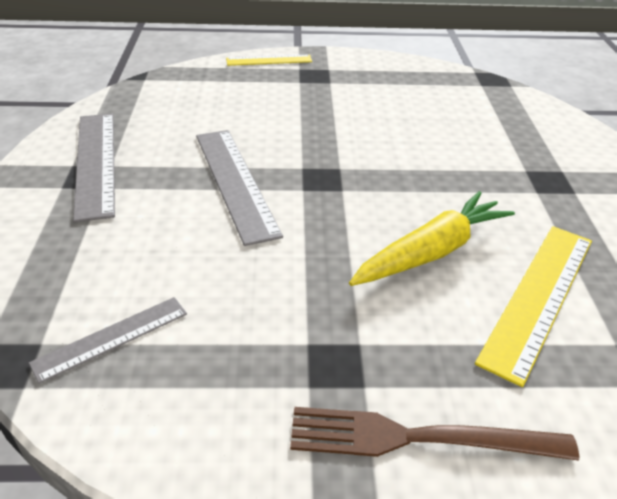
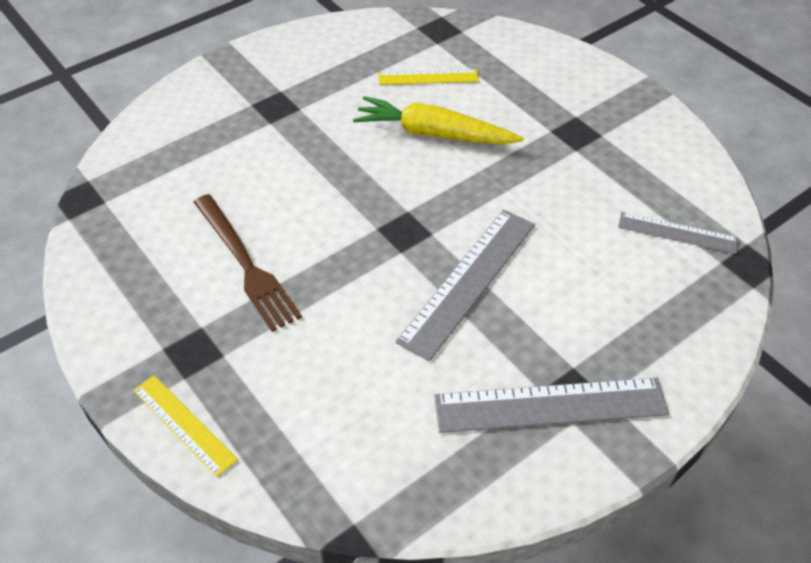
camera: 125 degrees left, 10 degrees up
(96, 162) = (550, 405): grey ruler -> grey ruler turned 45 degrees clockwise
(419, 438) = (582, 86): brown fork -> brown fork (246, 264)
(539, 297) = (428, 77): yellow ruler -> yellow ruler, size x0.59

